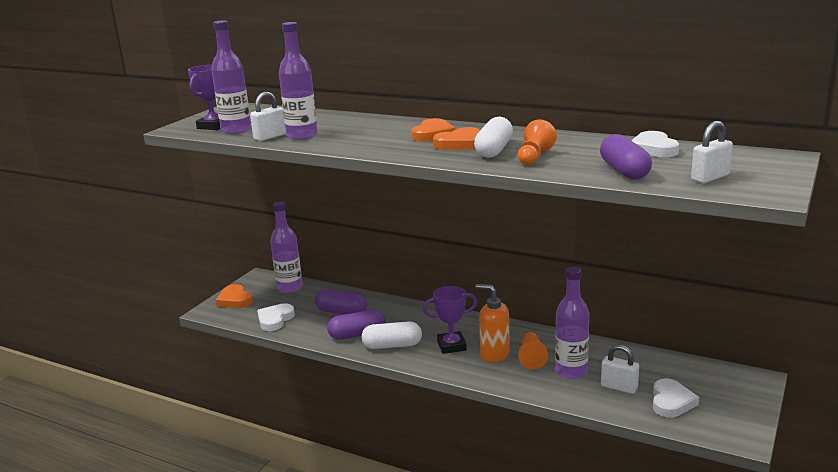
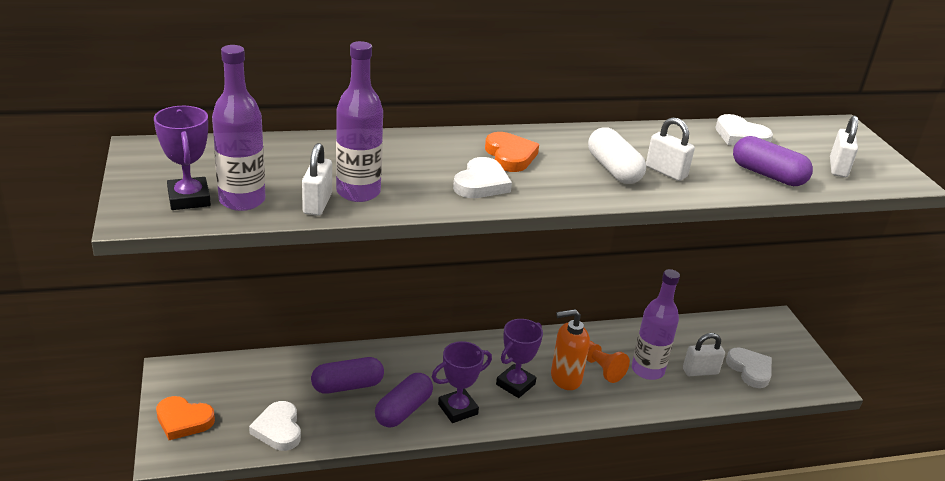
camera: 45 degrees left, 10 degrees up
(289, 288) = (237, 374): purple bottle -> none
(383, 143) = (481, 183): none -> white heart
(392, 345) = (458, 409): white capsule -> purple trophy
(459, 143) = (563, 166): orange heart -> none
(534, 157) = (666, 172): orange pawn -> white padlock

